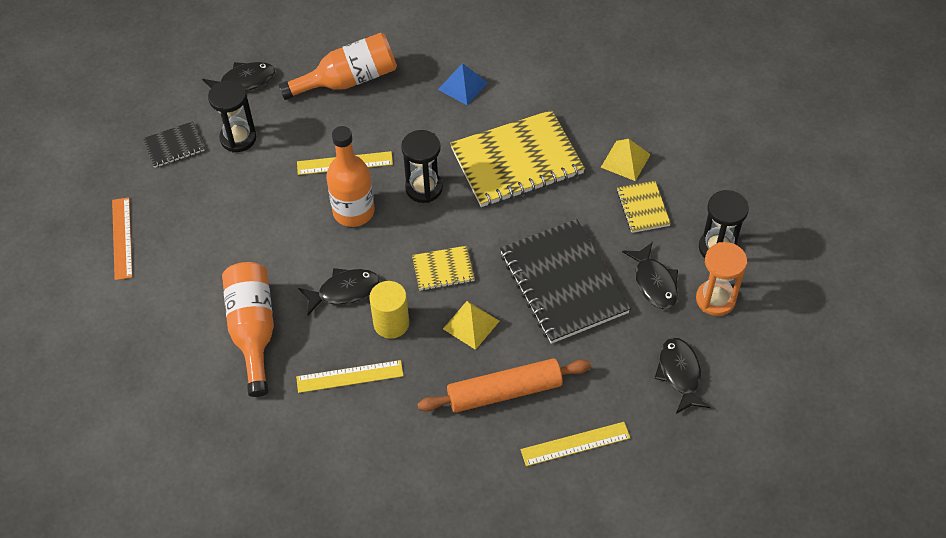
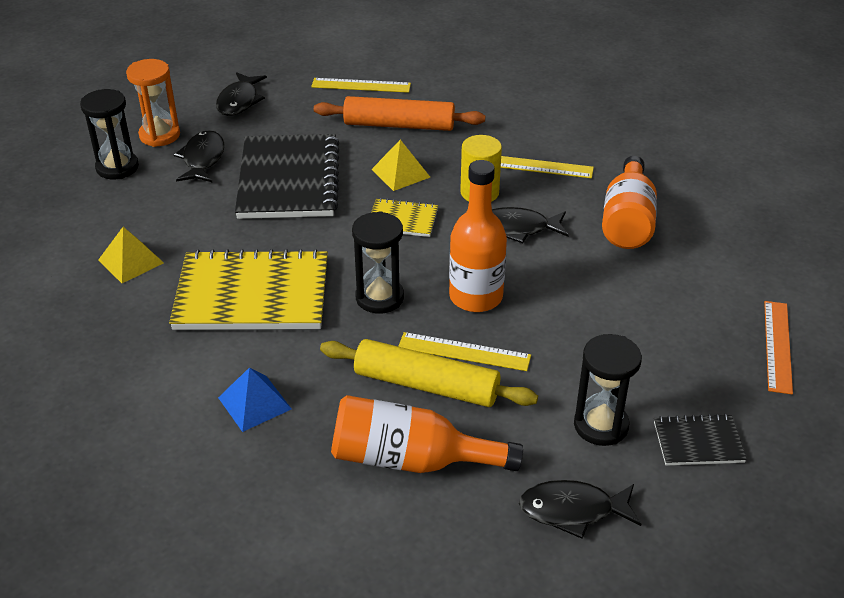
camera: 160 degrees left, 15 degrees down
(360, 131) = (426, 385): none -> yellow rolling pin
(643, 208) = (155, 215): yellow notebook -> none

